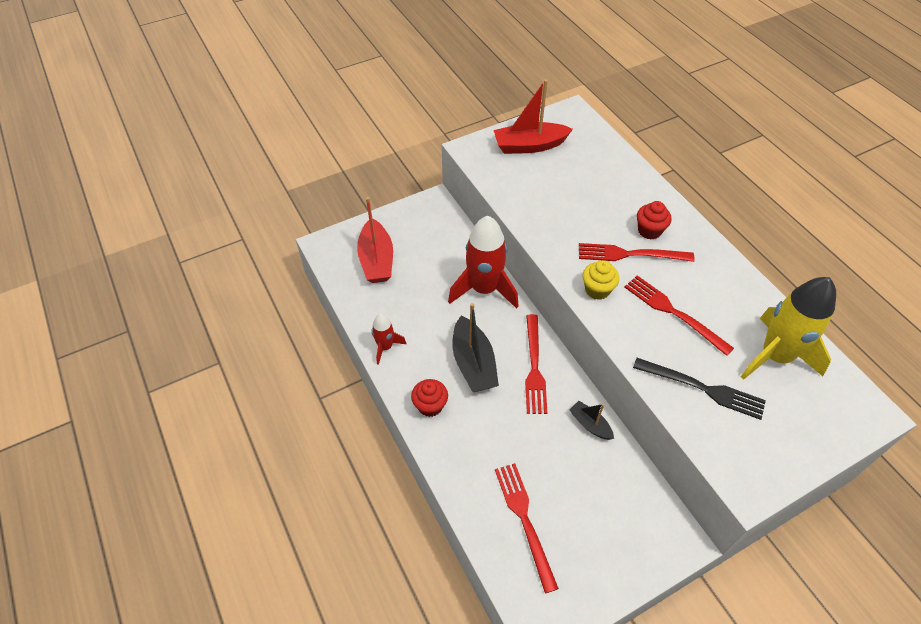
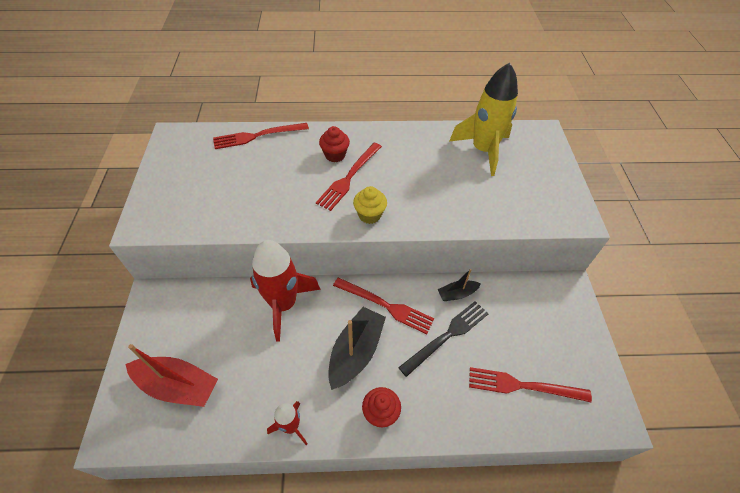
camera: 65 degrees left, 0 degrees up
(473, 363) = (356, 352): black boat -> black boat turned 75 degrees counterclockwise
(529, 146) = (180, 181): red boat -> none
(673, 312) = (418, 181): red fork -> red fork (257, 136)
(703, 389) = (492, 200): black fork -> black fork (447, 335)

